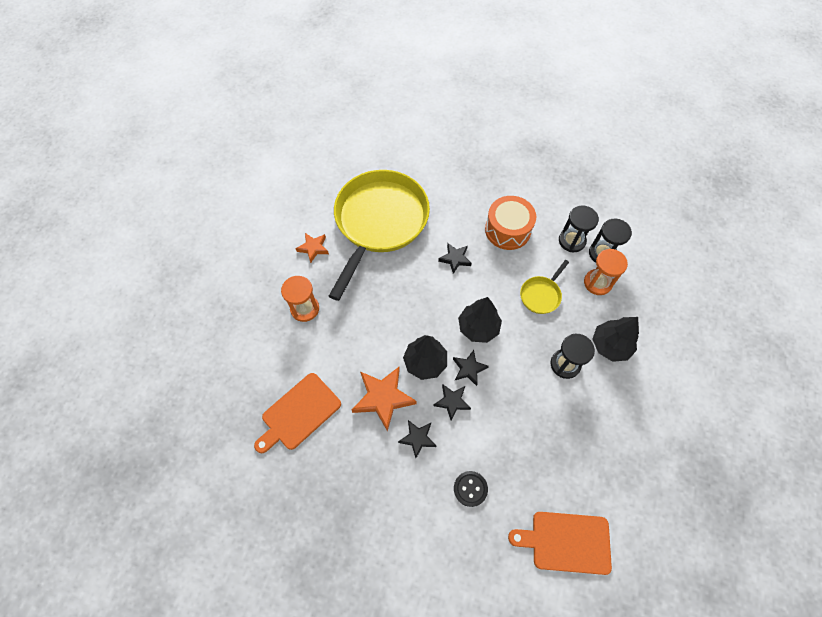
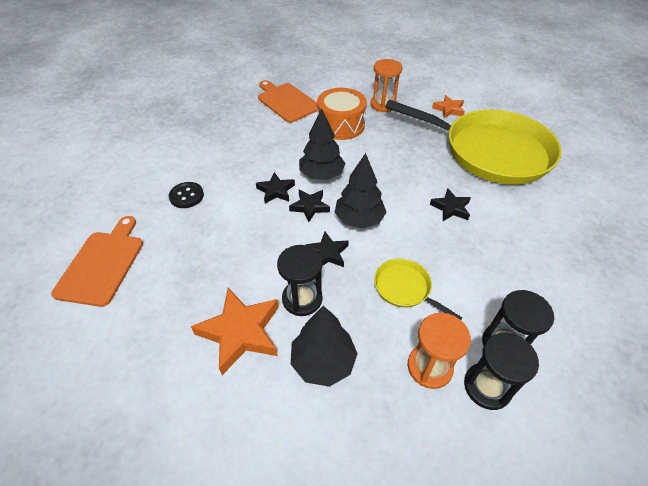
camera: 95 degrees right, 15 degrees down
(383, 398) = (290, 146): orange star -> orange star (240, 332)
(417, 438) = (246, 165): black star -> black star (327, 253)
(507, 230) = (506, 265): orange drum -> orange drum (341, 125)

